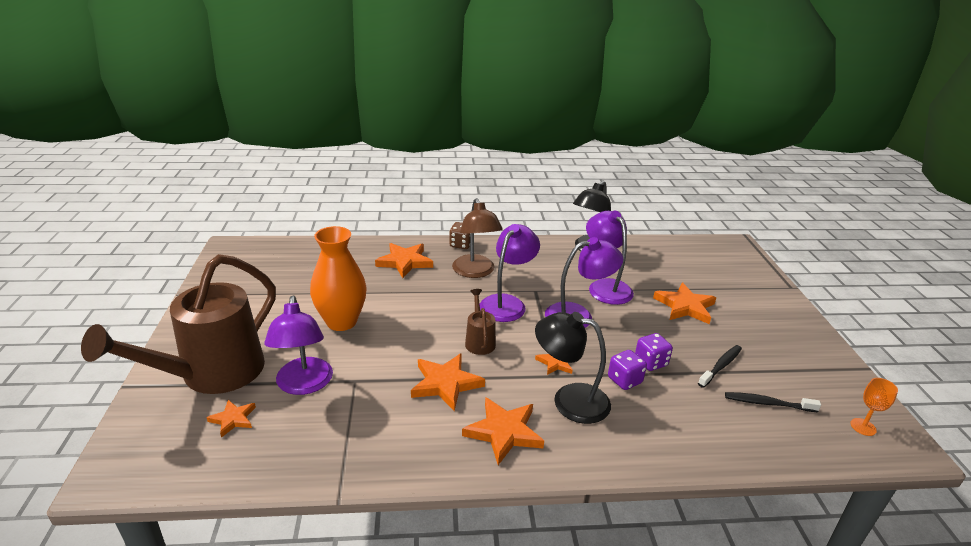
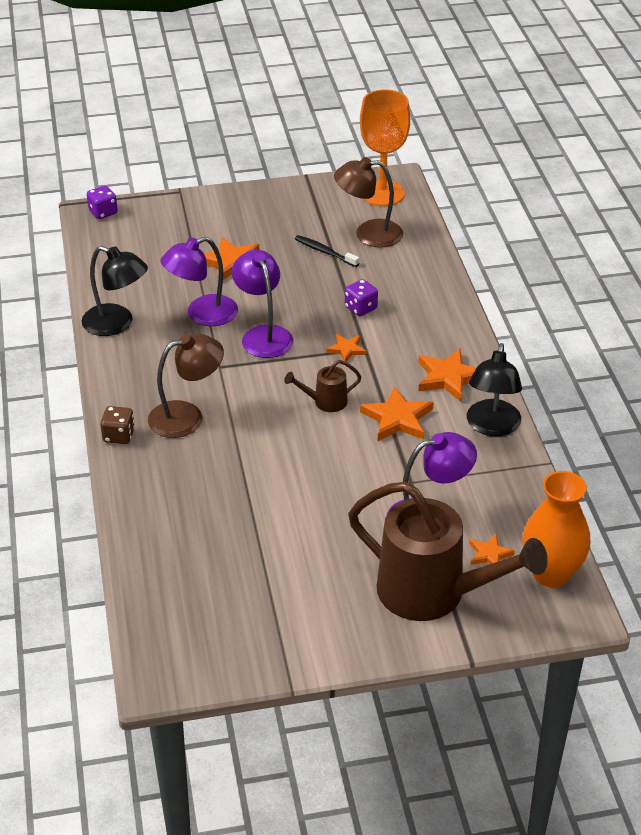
camera: 95 degrees left, 10 degrees up
(341, 322) = (316, 513): orange vase -> orange vase (551, 573)
(405, 262) = (172, 482): orange star -> none
(507, 303) = (250, 386): purple lamp -> none
(569, 400) = (397, 341): black lamp -> black lamp (492, 427)
(650, 362) = (330, 291): purple dice -> purple dice (103, 212)
(767, 403) = (368, 234): black toothbrush -> brown lamp
(863, 427) = (382, 193): orange goblet -> orange goblet, size x2.40

